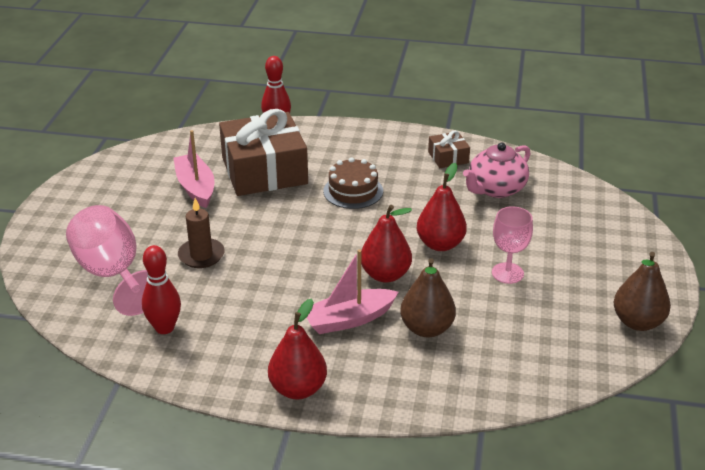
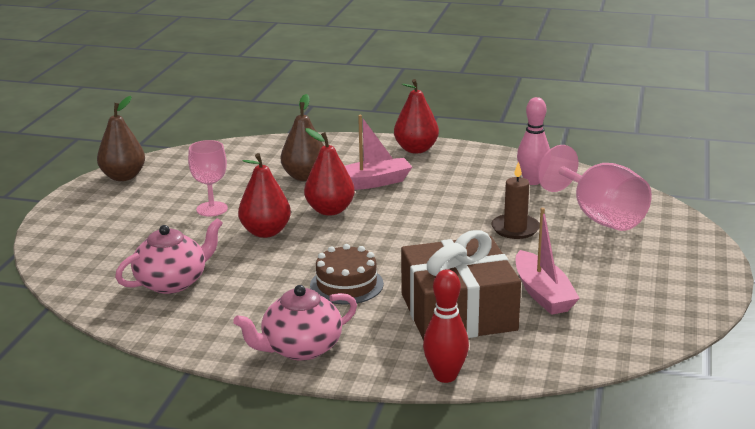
camera: 175 degrees left, 10 degrees down
(164, 328) = (532, 181): red bowling pin -> pink bowling pin
(376, 141) = (300, 348): none -> pink teapot
(448, 157) = (210, 322): brown gift -> none

